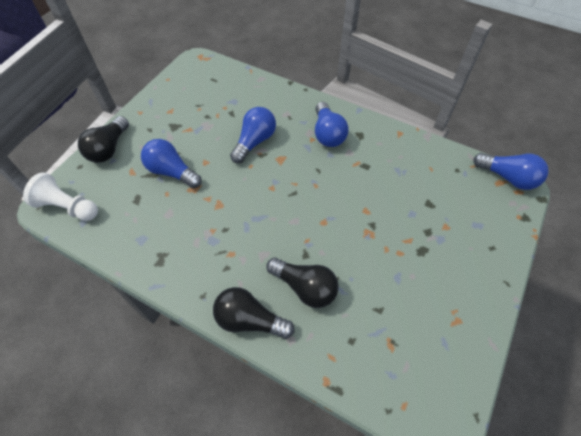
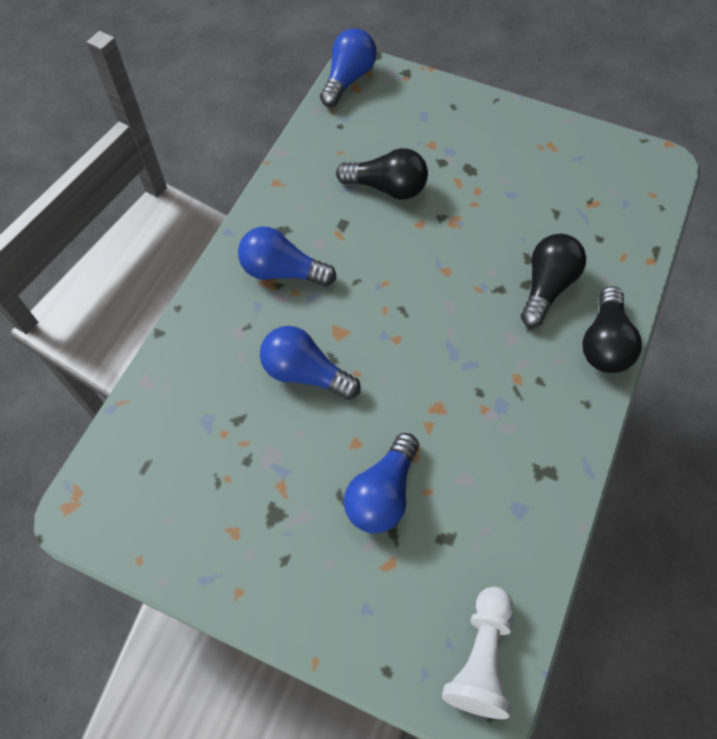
camera: 95 degrees left, 5 degrees up
(109, 149) = (339, 626): black light bulb -> black light bulb (387, 187)
(327, 134) = (282, 271): blue light bulb -> blue light bulb turned 150 degrees counterclockwise

